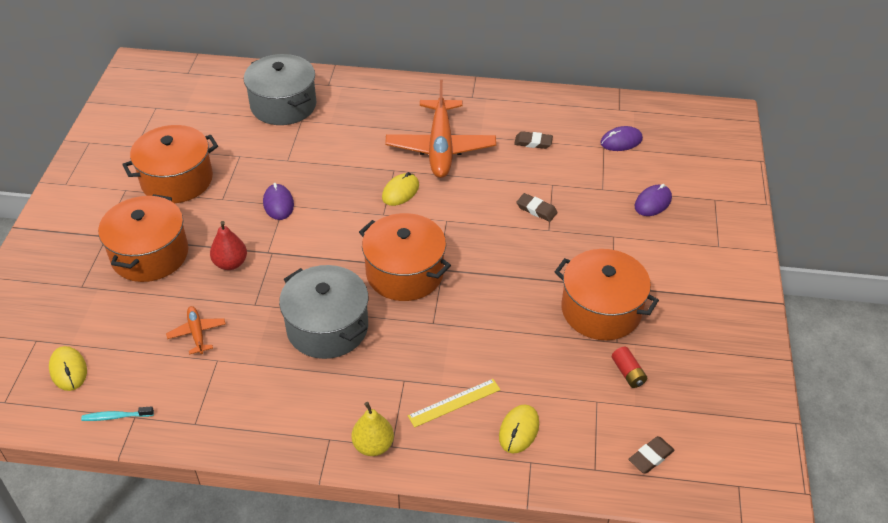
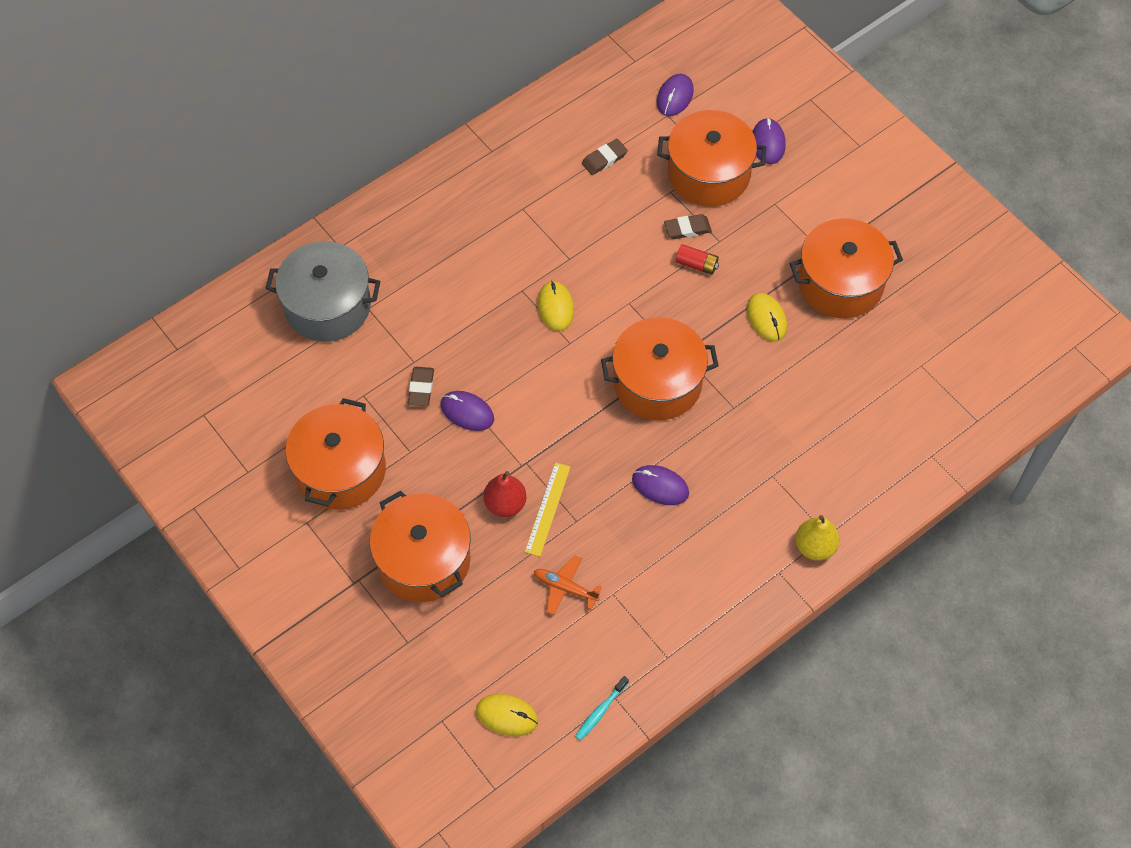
camera: 45 degrees left, 15 degrees up
(327, 327) = (660, 486): grey pot -> purple mouse
(440, 147) = (532, 231): orange plane -> none
(454, 403) = (829, 459): yellow ruler -> yellow ruler (547, 509)
(519, 430) = (897, 438): yellow mouse -> yellow mouse (766, 318)
(590, 192) = (708, 173): none -> orange pot
(628, 373) = (916, 321): red battery -> red battery (696, 264)
(650, 457) = (1001, 376): brown eraser -> brown eraser (421, 388)

